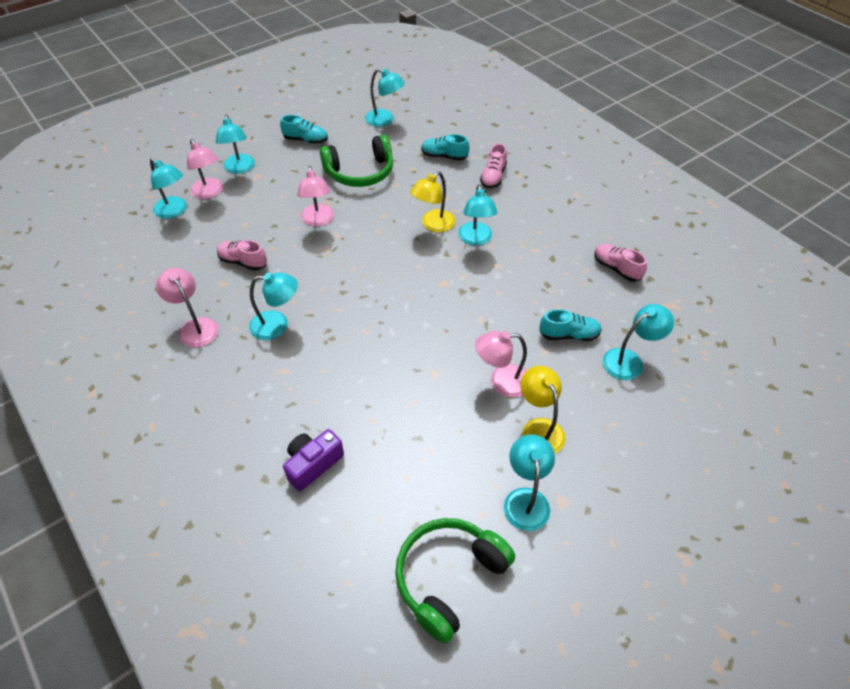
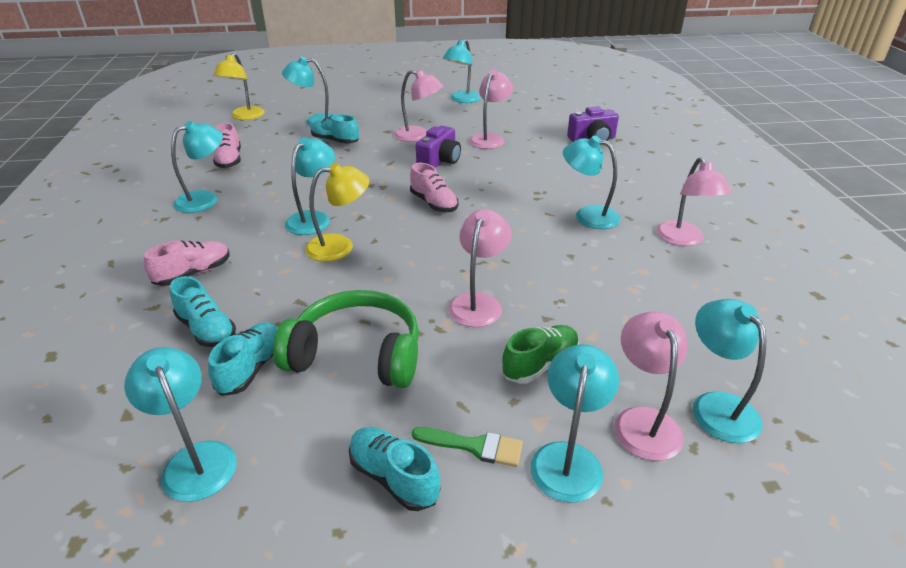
camera: 150 degrees left, 15 degrees down
(243, 262) = (609, 285): pink shoe -> pink shoe (434, 203)
(267, 200) = (540, 364): none -> green shoe
(280, 159) = (474, 446): none -> green brush
(402, 150) = (251, 368): none -> turquoise shoe
(426, 411) = (489, 138): none -> pink lamp
(445, 346) = (439, 161): none -> purple camera
(449, 578) = (532, 93): green headphones -> none
(539, 428) = (420, 115): yellow lamp -> yellow lamp (244, 117)
(570, 225) = (205, 199): none -> turquoise lamp

